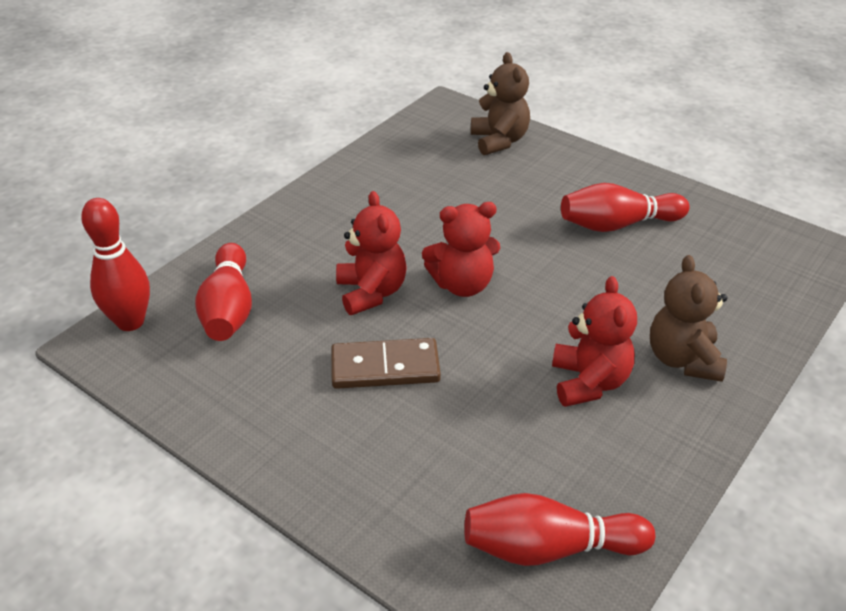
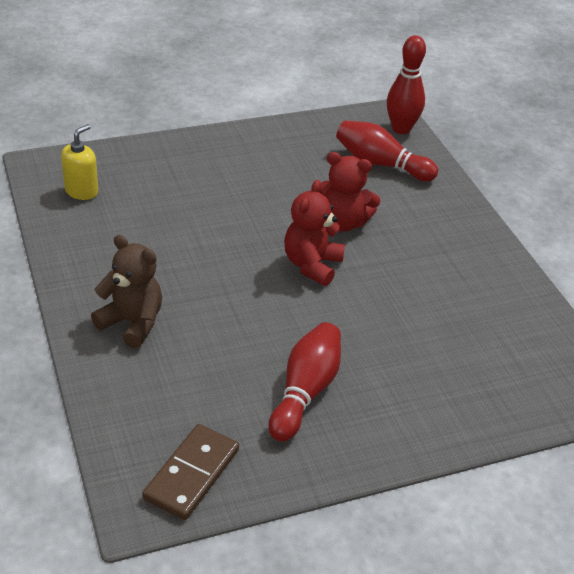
camera: 120 degrees right, 0 degrees up
(385, 367) = (266, 198): brown domino -> brown domino (191, 474)
(499, 141) = (503, 395): brown teddy bear -> none
(549, 548) = (81, 191): red bowling pin -> yellow soap dispenser
(589, 382) = (163, 268): red teddy bear -> none

